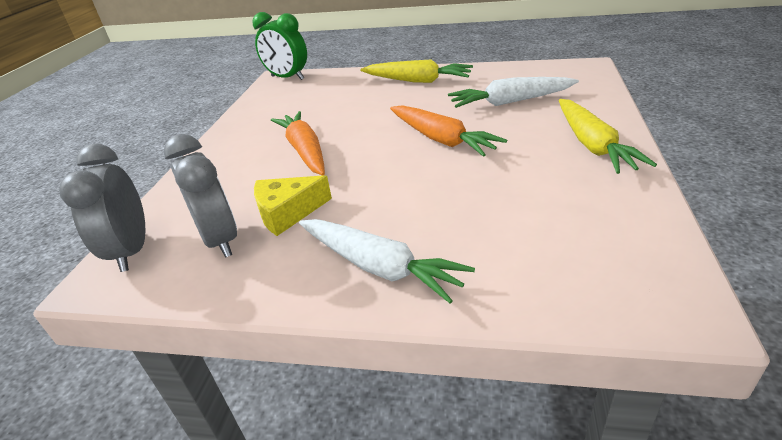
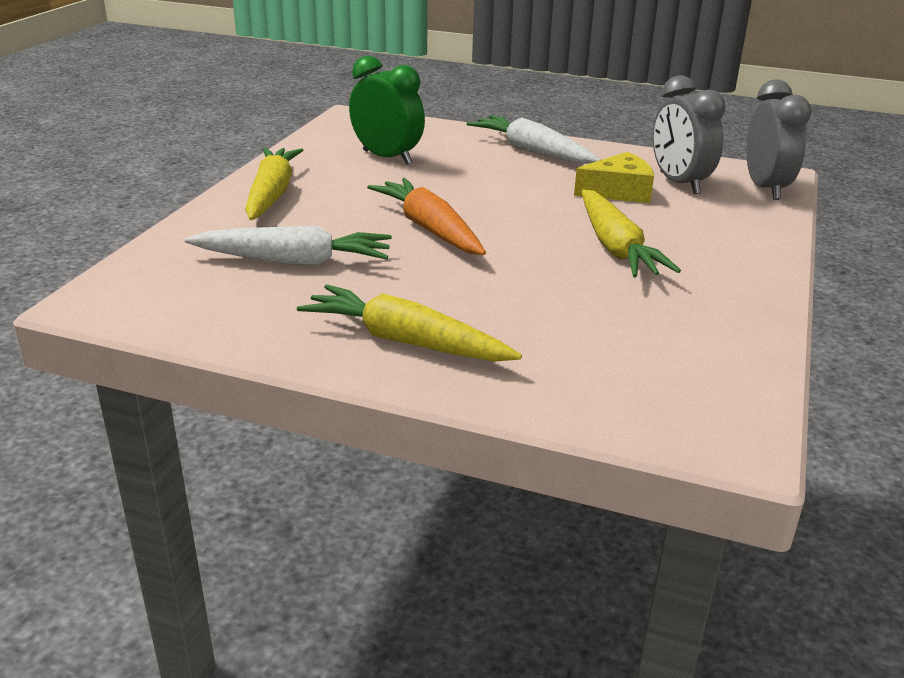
camera: 175 degrees left, 5 degrees down
(287, 78) = (708, 432): green clock -> green clock (387, 157)
(304, 151) = (616, 247): orange carrot -> yellow carrot

